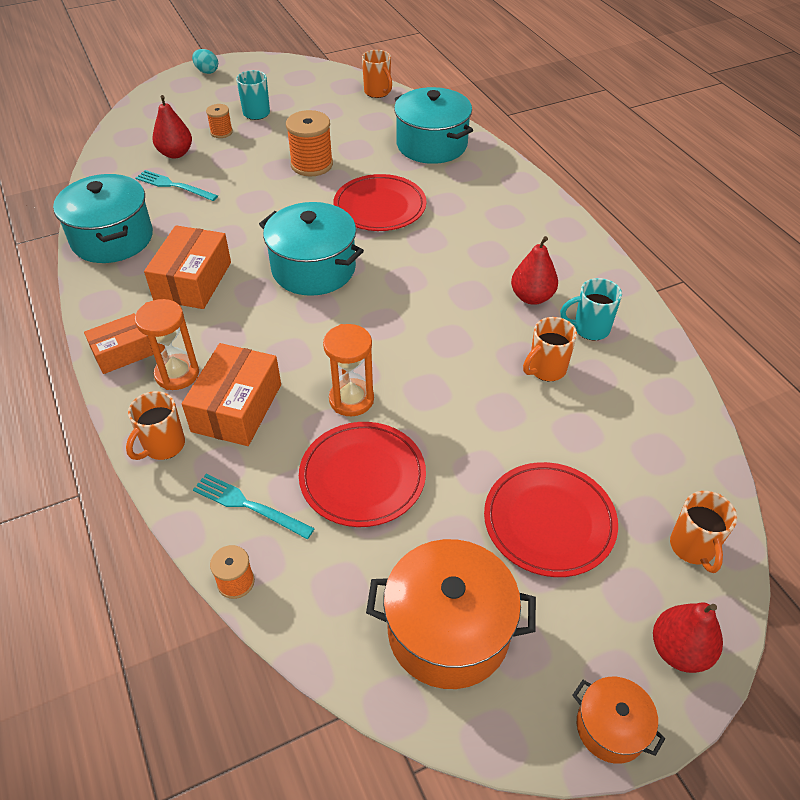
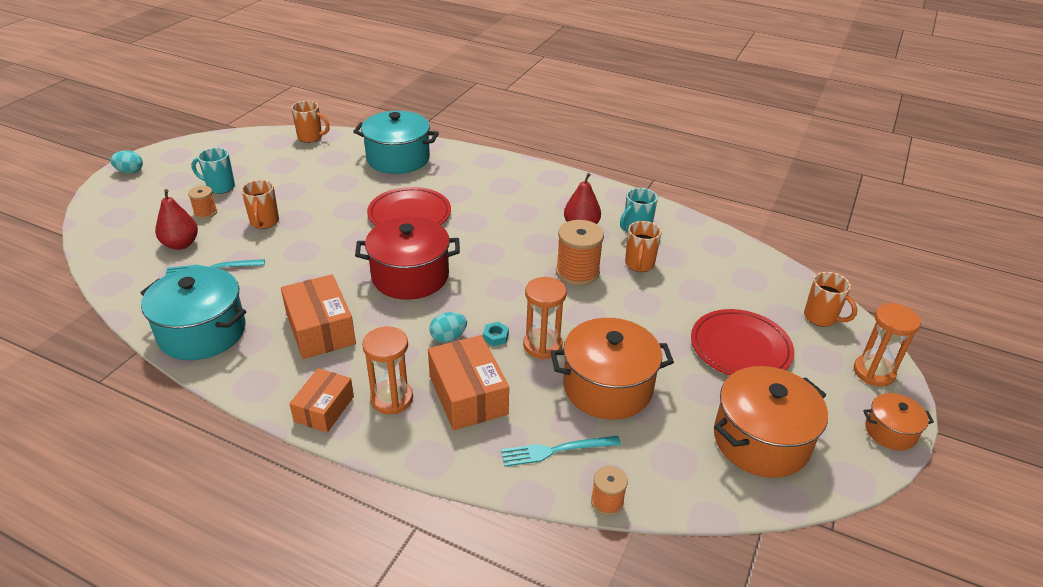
camera: 40 degrees left, 10 degrees down
(163, 446) = (444, 452): orange mug -> orange mug (264, 222)
(280, 344) = (448, 337): none -> turquoise egg
(312, 164) = (318, 206): orange spool -> orange spool (577, 272)
(313, 269) = (410, 276): turquoise pot -> red pot
(320, 367) = (495, 337): none -> turquoise nut
(362, 476) = (607, 387): red plate -> orange pot
(679, 650) = (873, 372): red pear -> orange hourglass

